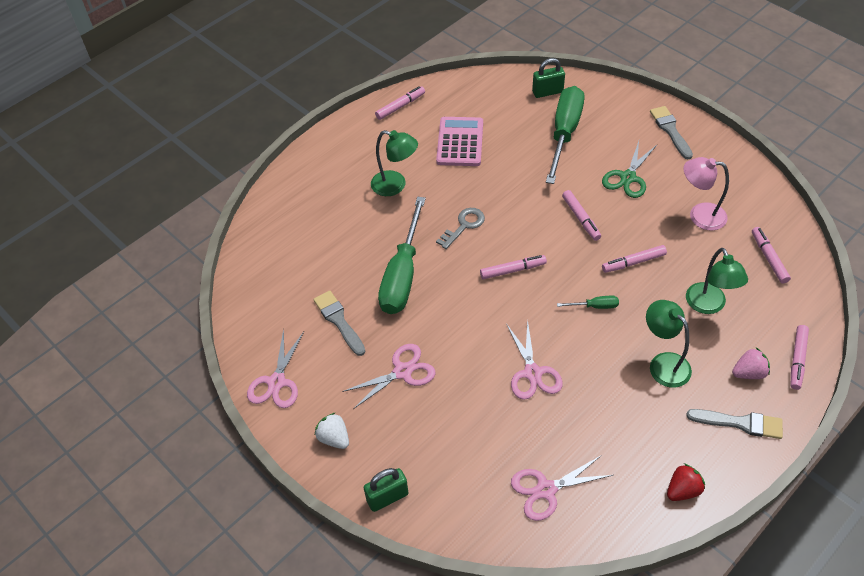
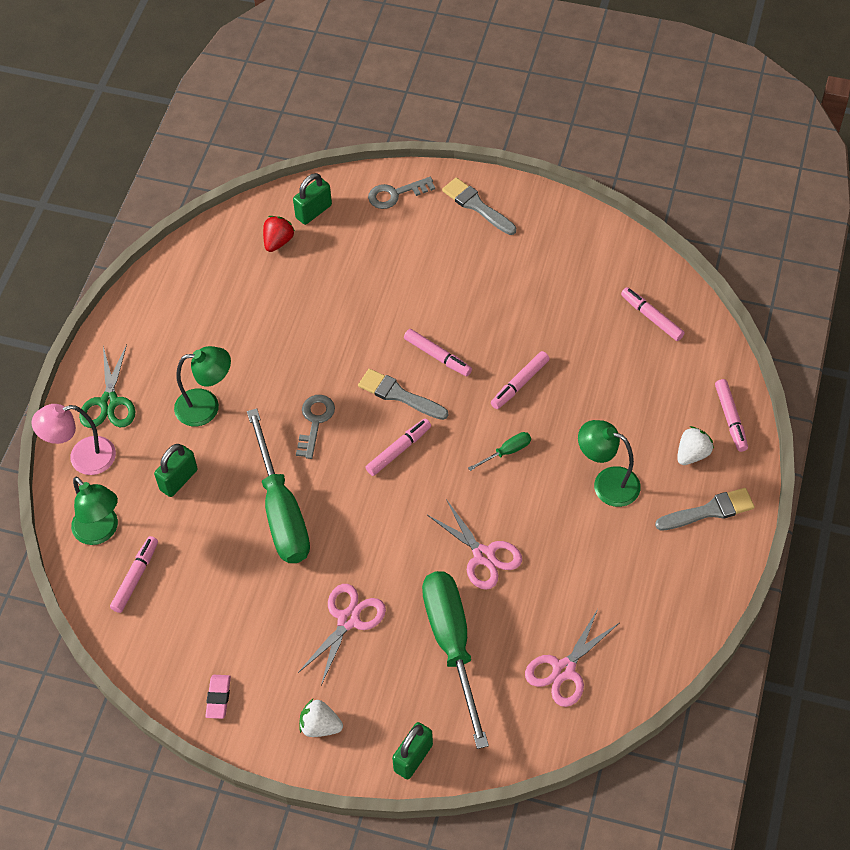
camera: 30 degrees left, 5 degrees up
(276, 382) = (218, 698): pink scissors -> pink eraser
(339, 321) = (243, 597): grey brush -> grey brush (399, 395)
(346, 224) = (178, 480): none -> green padlock
(400, 106) = (150, 301): pink marker -> pink marker (135, 577)
(460, 142) = (249, 319): pink calculator -> none
(564, 133) = (362, 258): green screwdriver -> green screwdriver (452, 645)
(613, 102) = (396, 194): none -> grey key
(628, 177) = (461, 284): green scissors -> green scissors (109, 402)
(682, 490) = (690, 605): red strawberry -> red strawberry (278, 241)
(699, 215) = (559, 298): pink lamp -> pink lamp (82, 458)
(709, 305) = (619, 398): green lamp -> green lamp (101, 532)
(748, 373) = (692, 454): pink strawberry -> white strawberry

